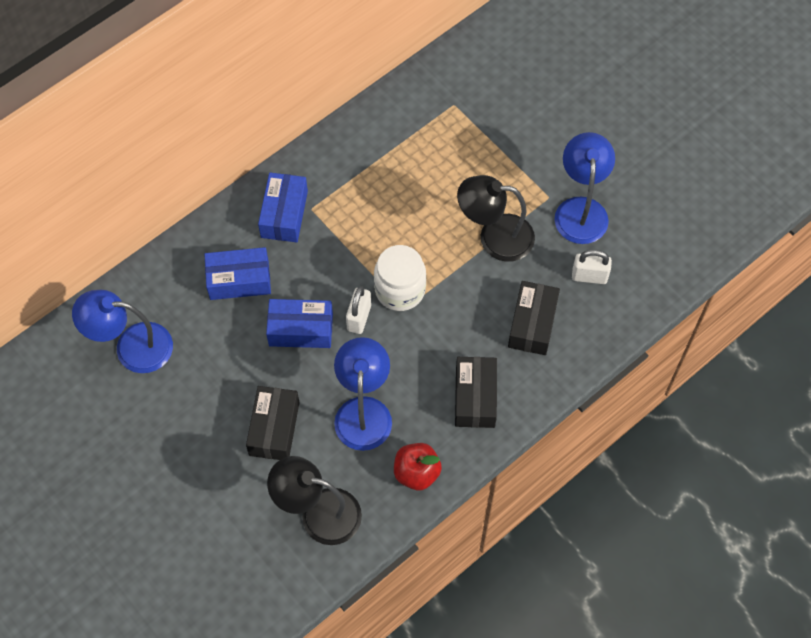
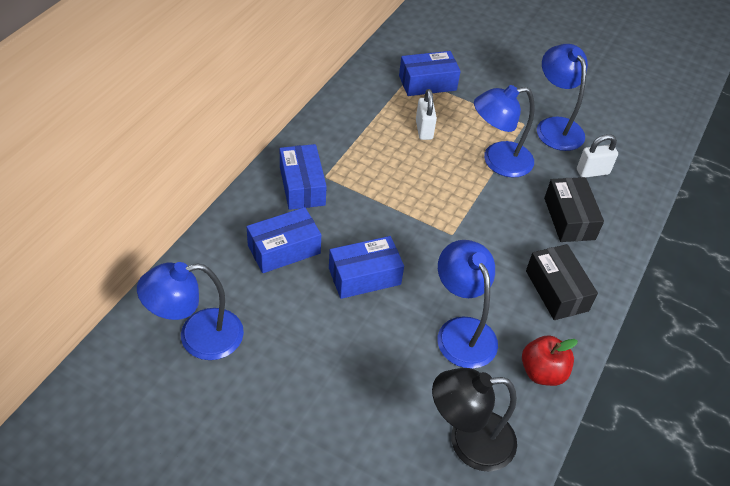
camera: 25 degrees left, 15 degrees down
(274, 428) = (382, 373): black box -> none
(359, 318) = (414, 252): white padlock -> white padlock (424, 129)
(400, 289) = (439, 220): white jar -> none
(470, 117) = (427, 83): none -> blue box
(494, 237) = (498, 161): black lamp -> blue lamp

